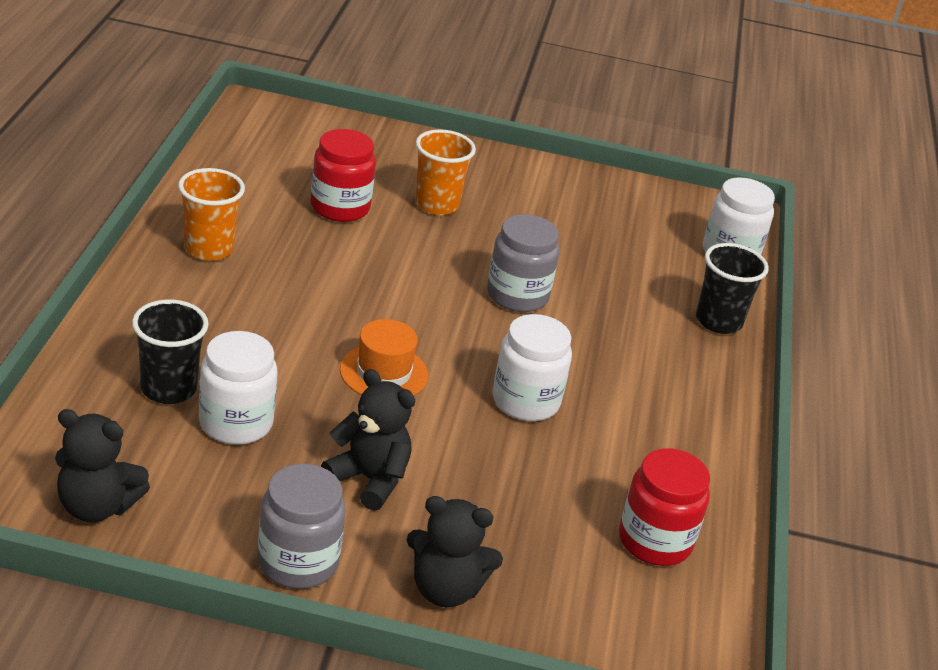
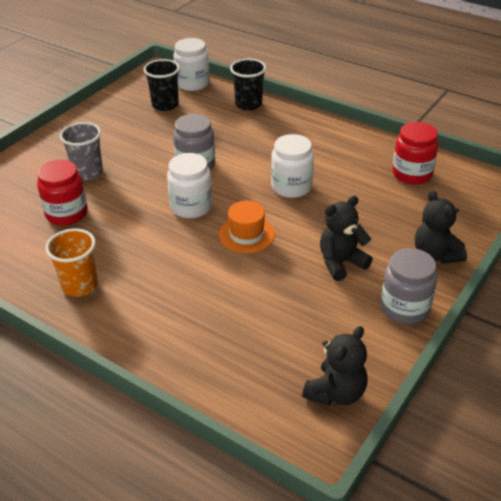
camera: 60 degrees left, 5 degrees up
(168, 389) = (227, 335): black cup -> black cup (165, 105)
(235, 423) = (273, 309): white jar -> white jar (191, 207)
(436, 204) = (88, 172): orange cup -> grey cup
(445, 589) = (435, 255): black teddy bear -> black teddy bear turned 120 degrees clockwise

